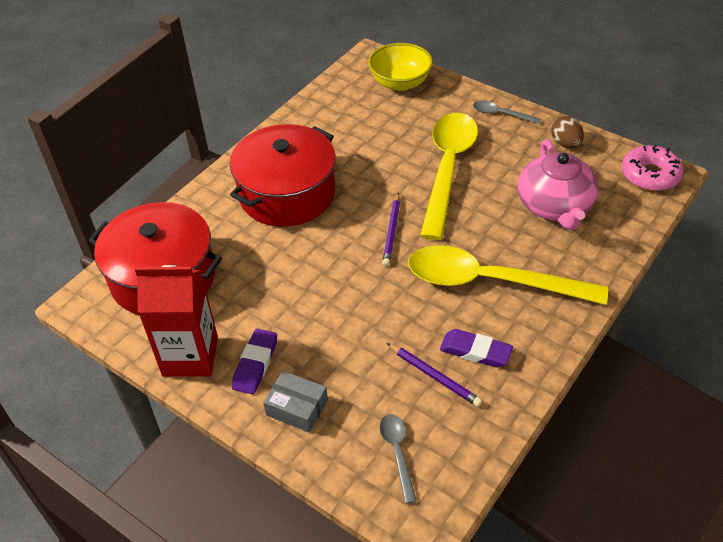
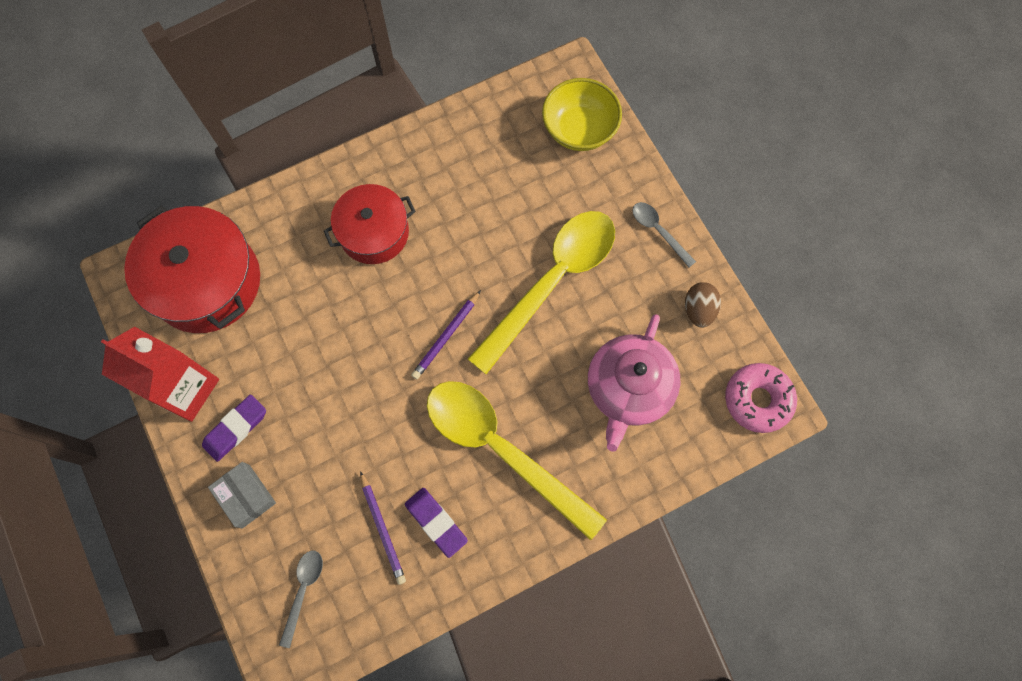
camera: 25 degrees right, 25 degrees up
(287, 193) = (374, 232): red pot -> red pot, size x0.64

